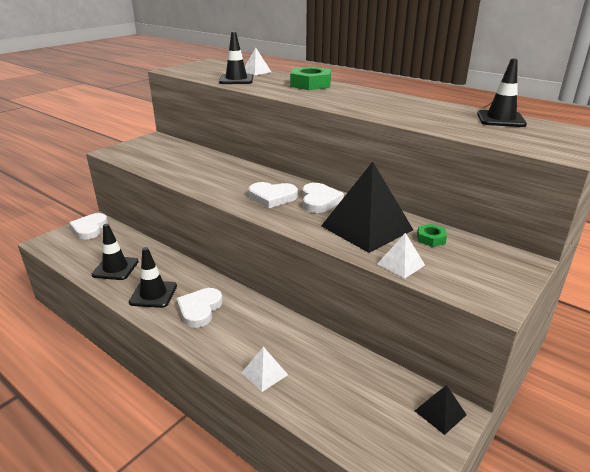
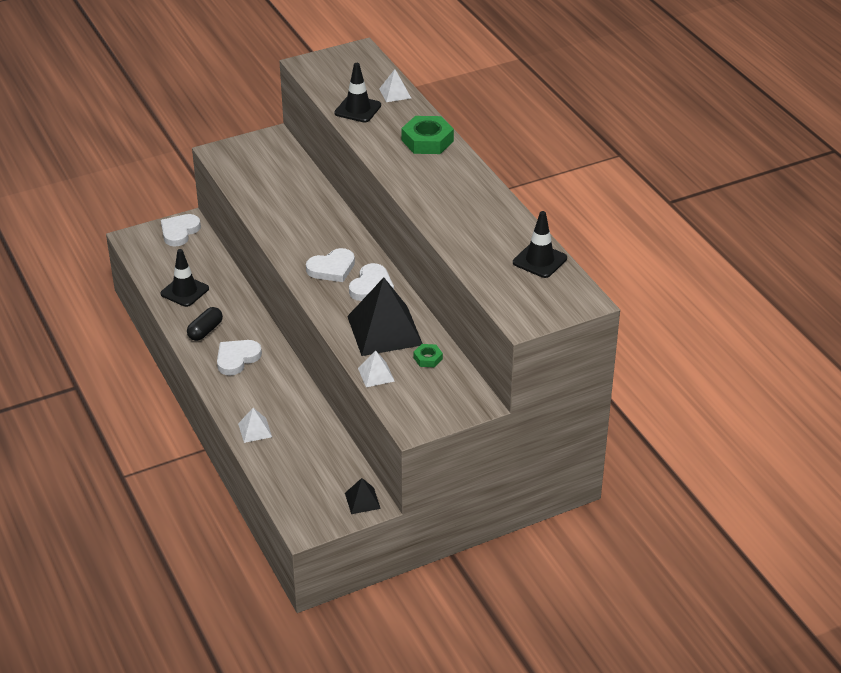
camera: 25 degrees right, 10 degrees up
(153, 294) = (205, 331): black traffic cone -> black capsule
(272, 197) = (332, 268): white heart -> white heart turned 60 degrees counterclockwise

